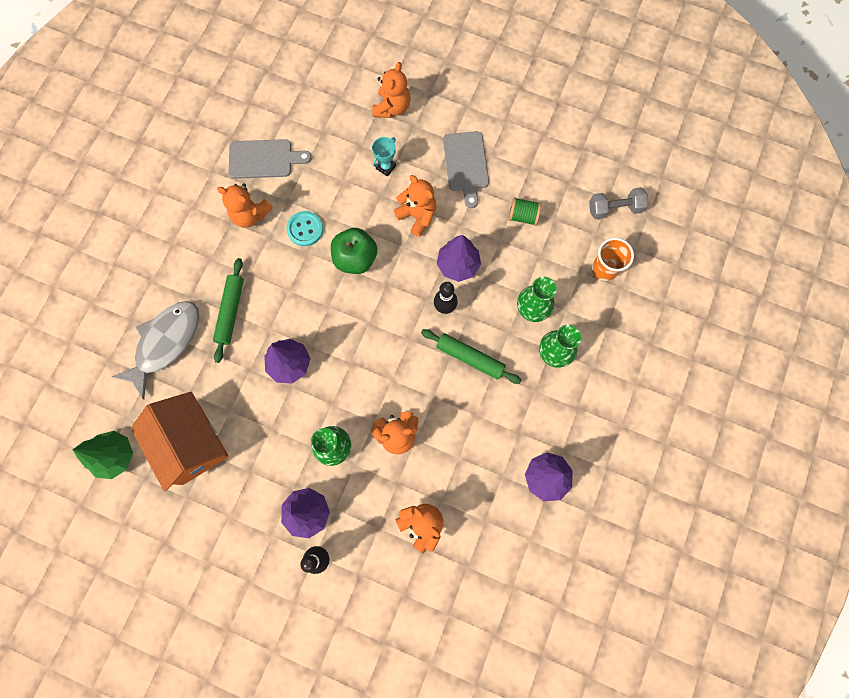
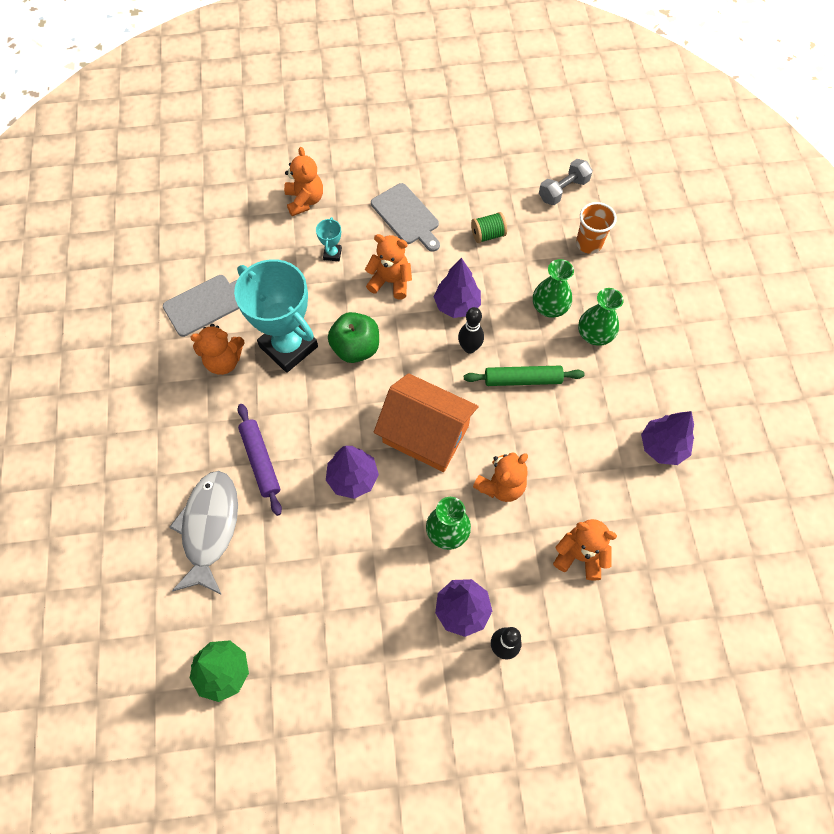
camera: 30 degrees left, 10 degrees down
(191, 444) = (299, 612): orange house -> orange house (425, 434)
(230, 312) = (260, 461): green rolling pin -> purple rolling pin
(305, 229) = (288, 346): turquoise button -> turquoise trophy

